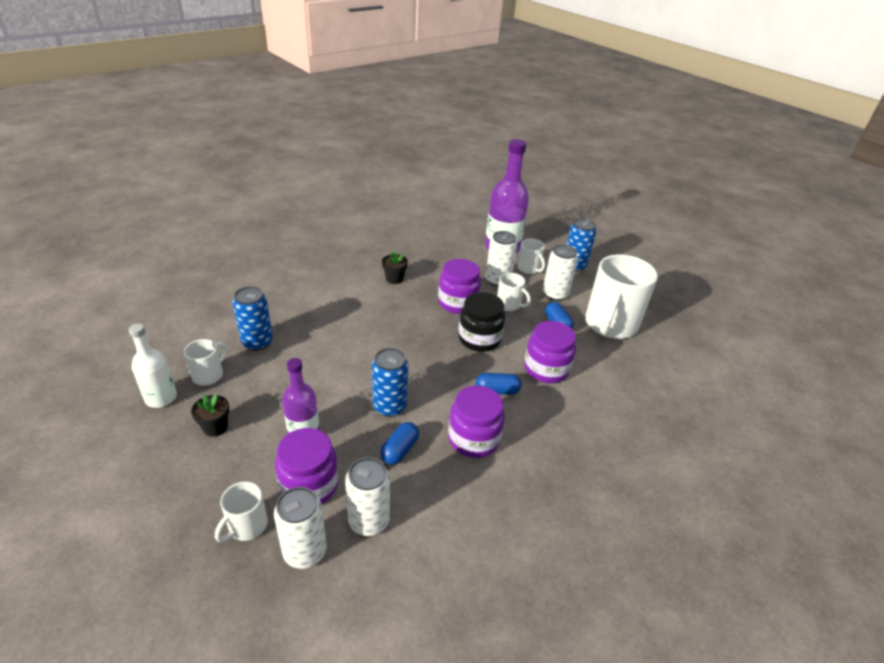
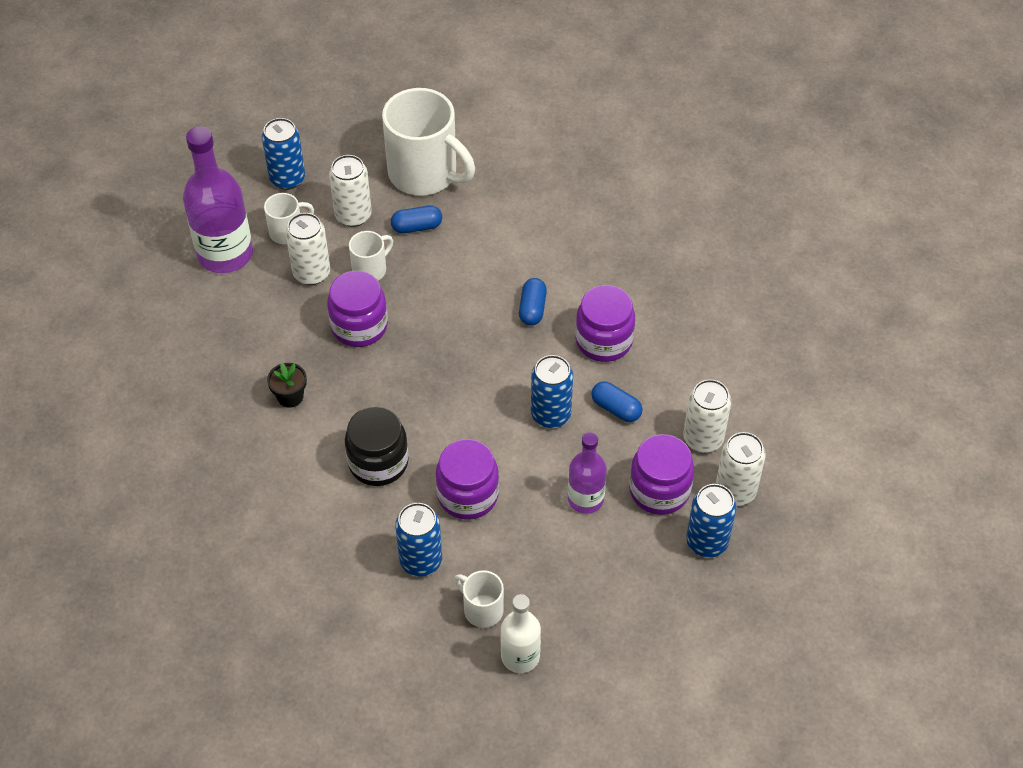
camera: 80 degrees left, 15 degrees up
(215, 427) = (573, 589): black flower pot -> none
(246, 526) = (707, 542): white mug -> blue can
(479, 339) = (438, 312): black jar -> black jar (378, 462)
(546, 369) = (500, 255): purple jar -> purple jar (468, 495)

